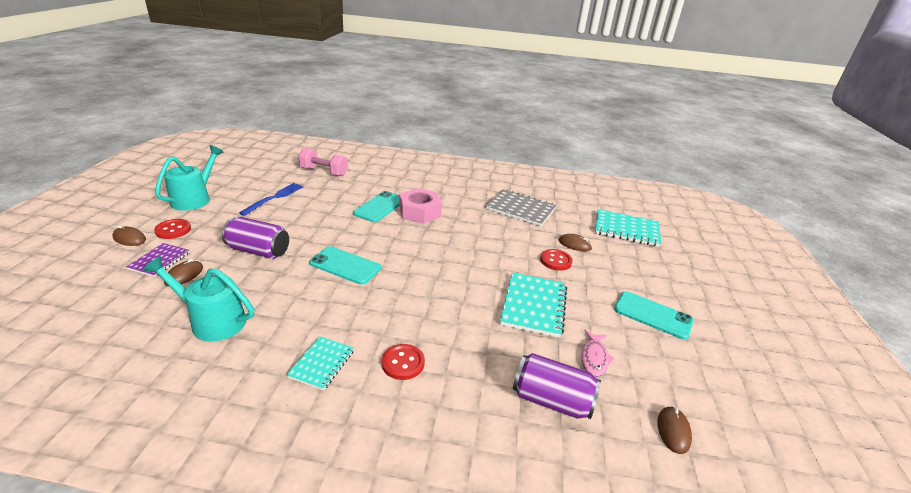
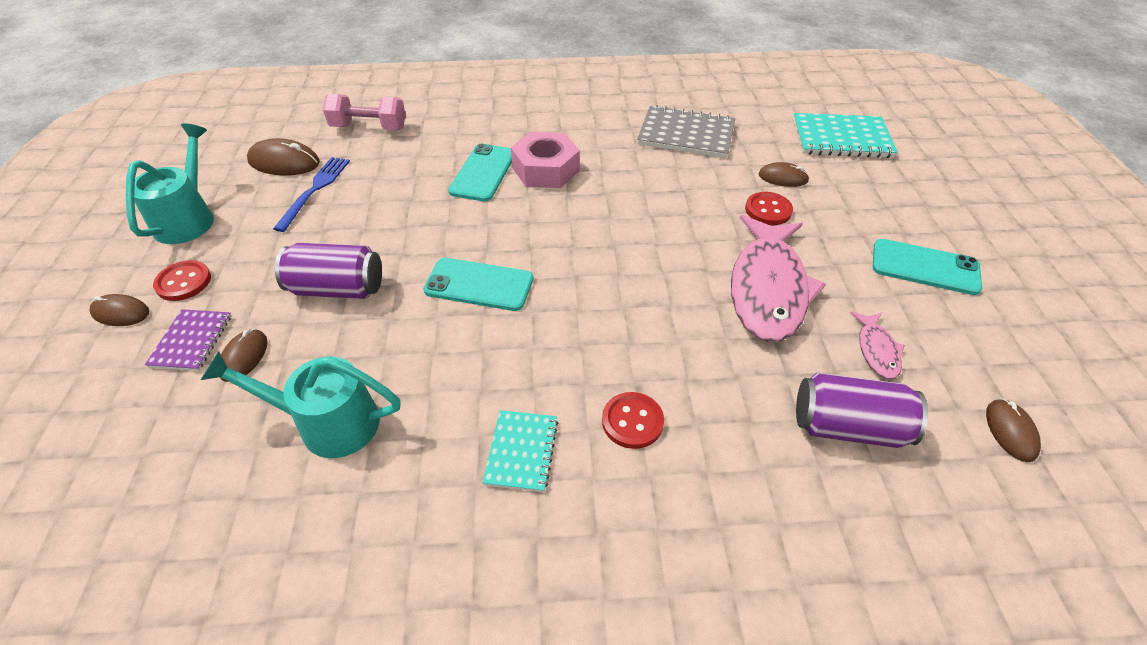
camera: 10 degrees left, 15 degrees up
(265, 181) = (284, 162): none -> brown mouse
(533, 305) = (768, 289): turquoise notebook -> pink fish

